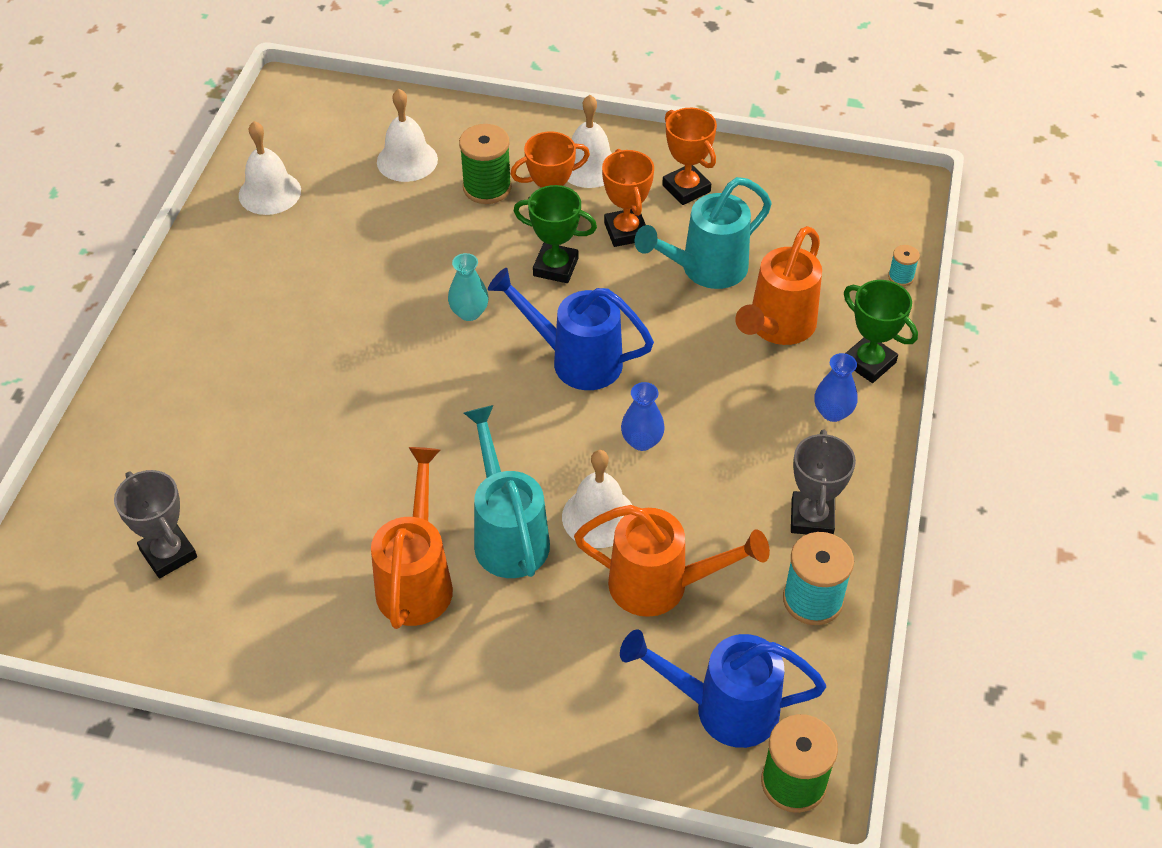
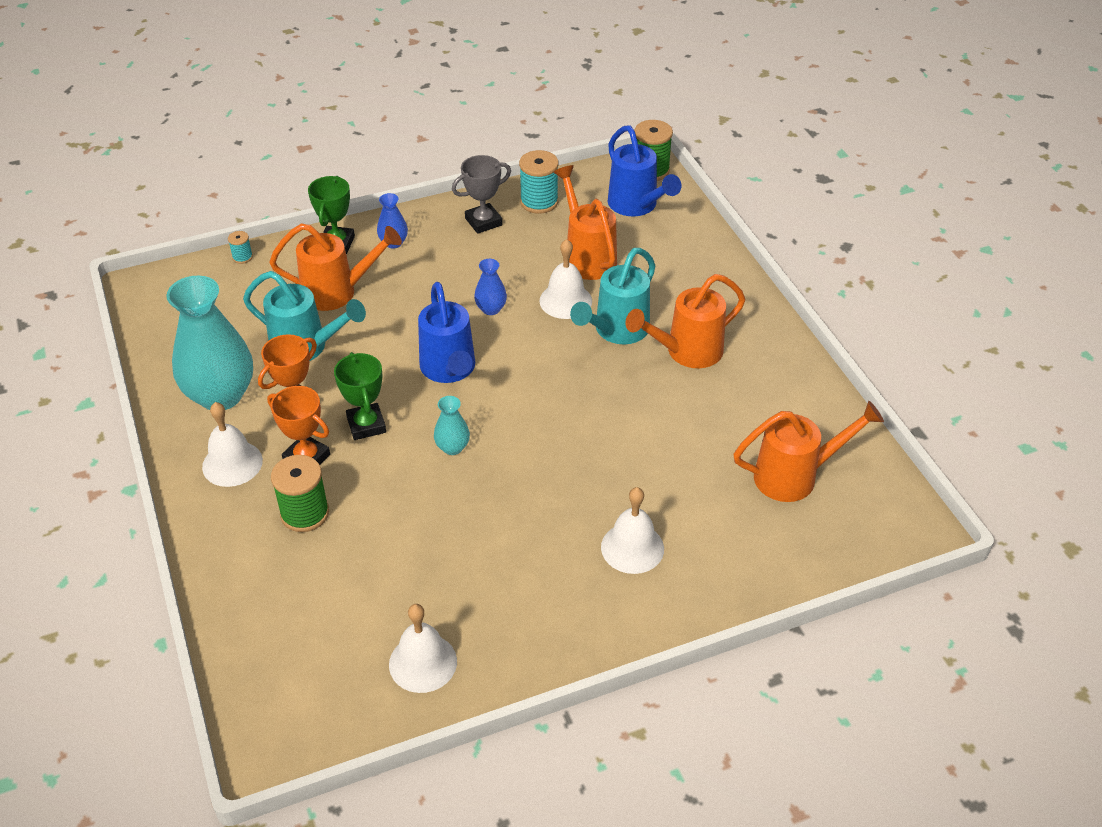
camera: 125 degrees left, 5 degrees down
(168, 554) = (794, 476): grey trophy -> orange watering can
(407, 160) = (308, 588): white bell -> white bell (632, 548)
(686, 188) = (221, 395): orange trophy -> turquoise vase

